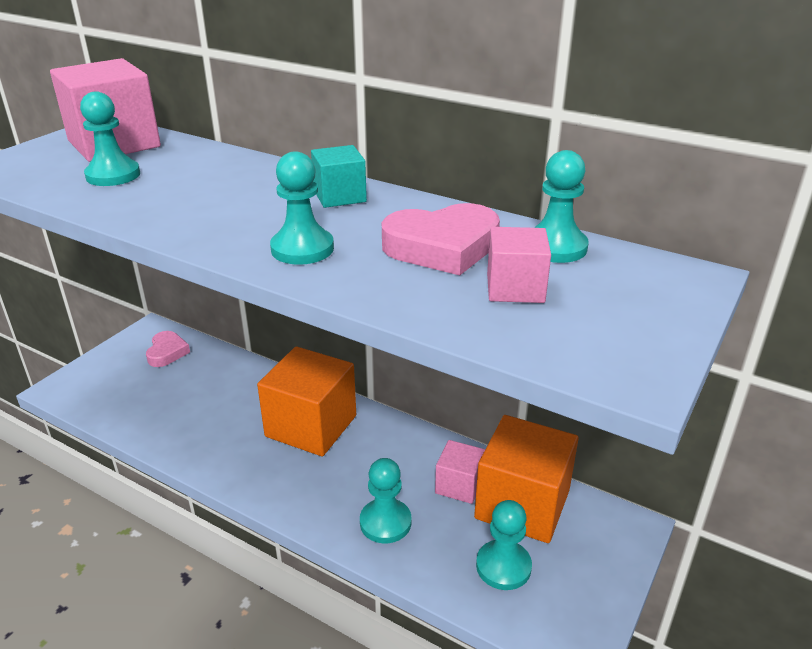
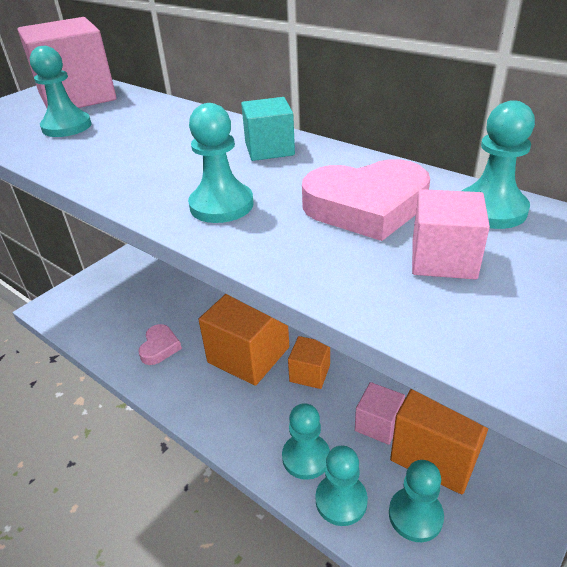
camera: 10 degrees right, 5 degrees up
(167, 352) = (136, 279): pink heart -> pink heart (160, 347)
(381, 440) = (309, 373): none -> orange cube
(426, 559) = (341, 500): none -> turquoise pawn

